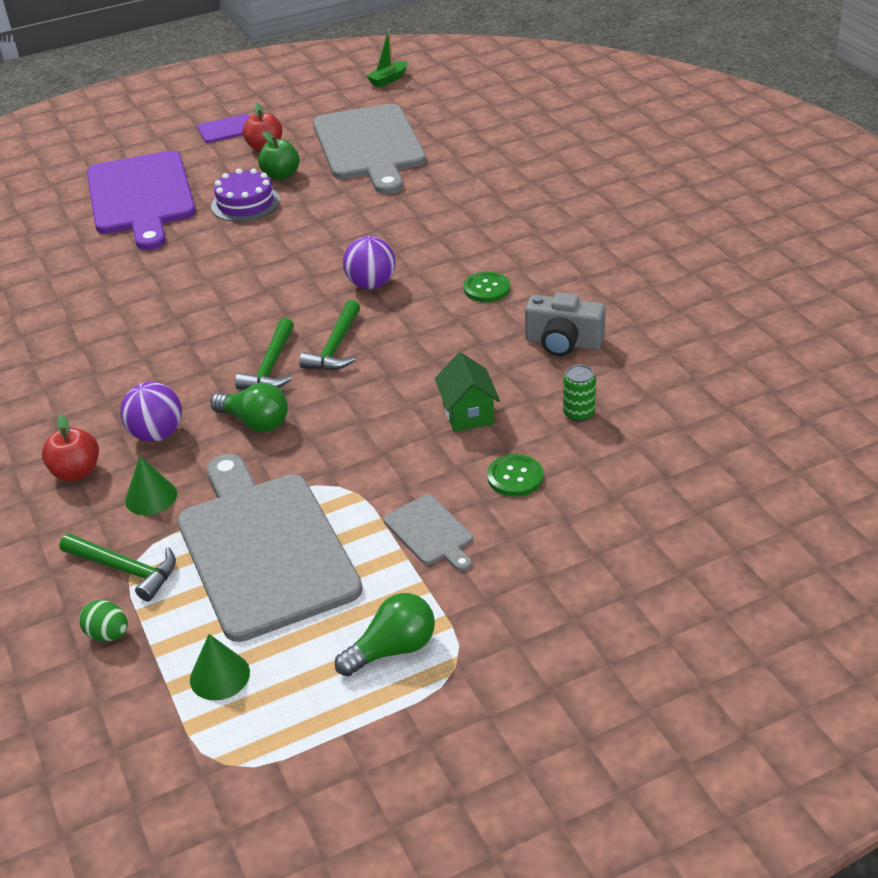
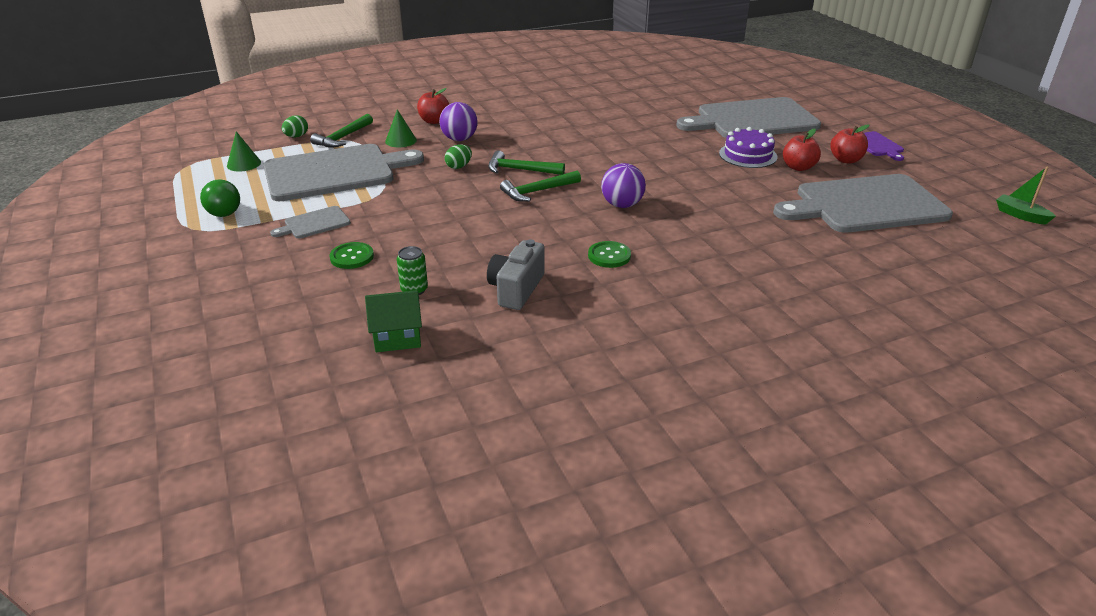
camera: 90 degrees right, 5 degrees down
(141, 197) = (752, 120): purple cutting board -> grey cutting board
(255, 422) = (459, 166): green light bulb -> green egg
(281, 175) = (798, 167): green apple -> red apple
(335, 347) = (537, 191): green hammer -> green hammer turned 45 degrees counterclockwise
(468, 413) = (435, 241): green house -> green house (397, 338)

